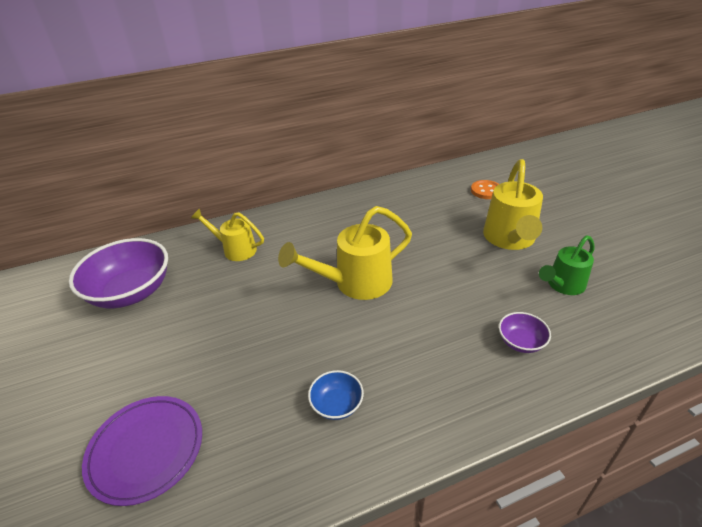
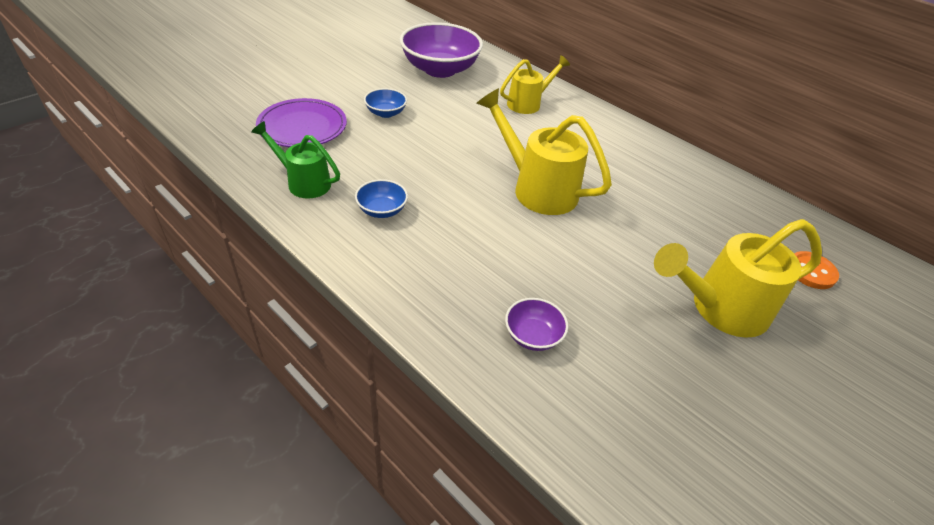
camera: 60 degrees right, 5 degrees up
(175, 359) = (386, 113): none -> blue bowl
(235, 249) = (528, 103): yellow watering can -> yellow watering can turned 60 degrees clockwise
(563, 285) = (666, 374): green watering can -> green watering can (304, 182)

